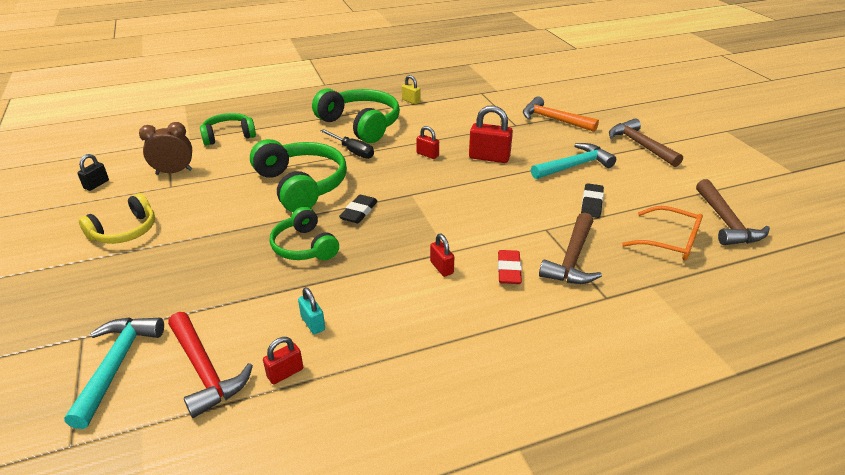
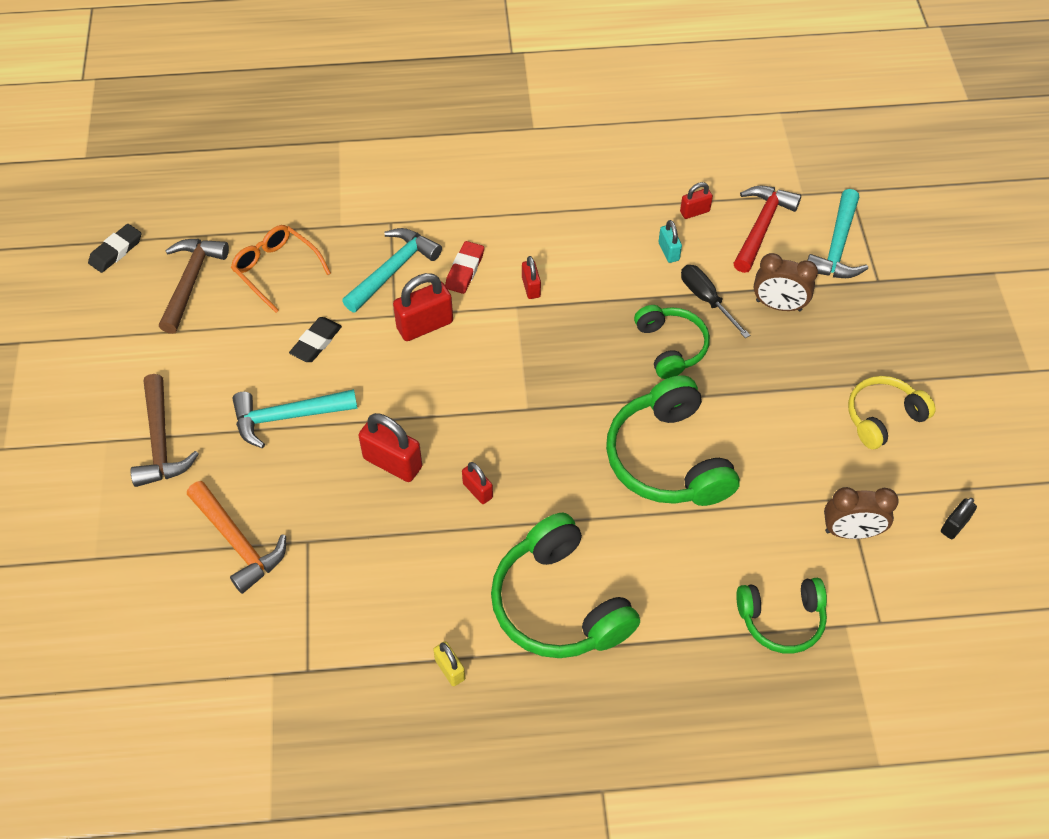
camera: 165 degrees left, 20 degrees up
(199, 294) = (778, 305): none -> brown clock
(204, 371) = (761, 227): red hammer -> red hammer turned 45 degrees clockwise
(352, 151) = (586, 526): black screwdriver -> black screwdriver (706, 300)
(359, 212) = (600, 389): black eraser -> black eraser (116, 251)
(517, 227) = (425, 325): none -> red padlock
(572, 259) = (393, 270): brown hammer -> turquoise hammer

